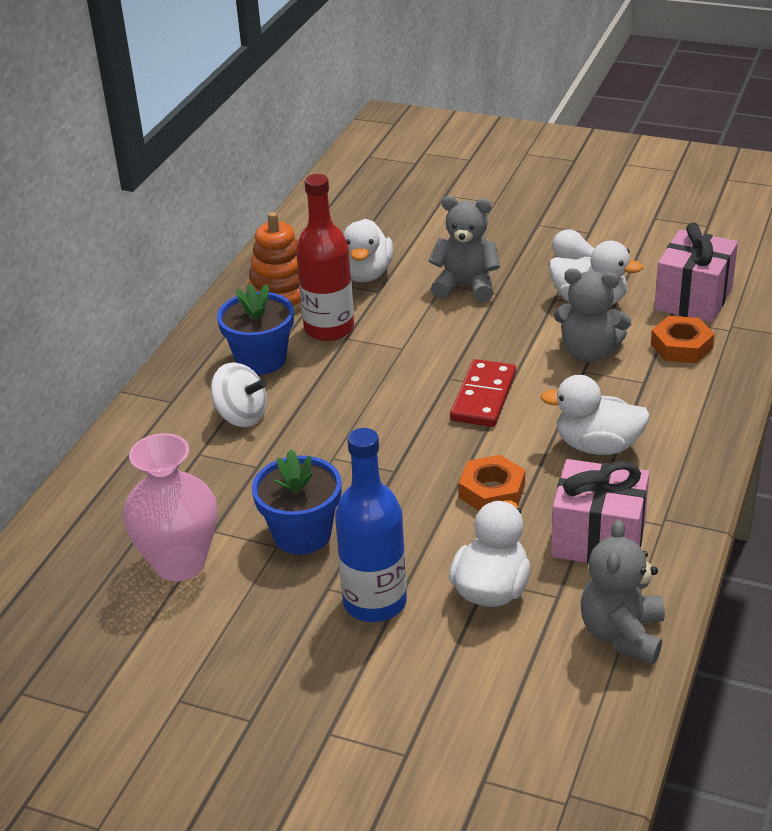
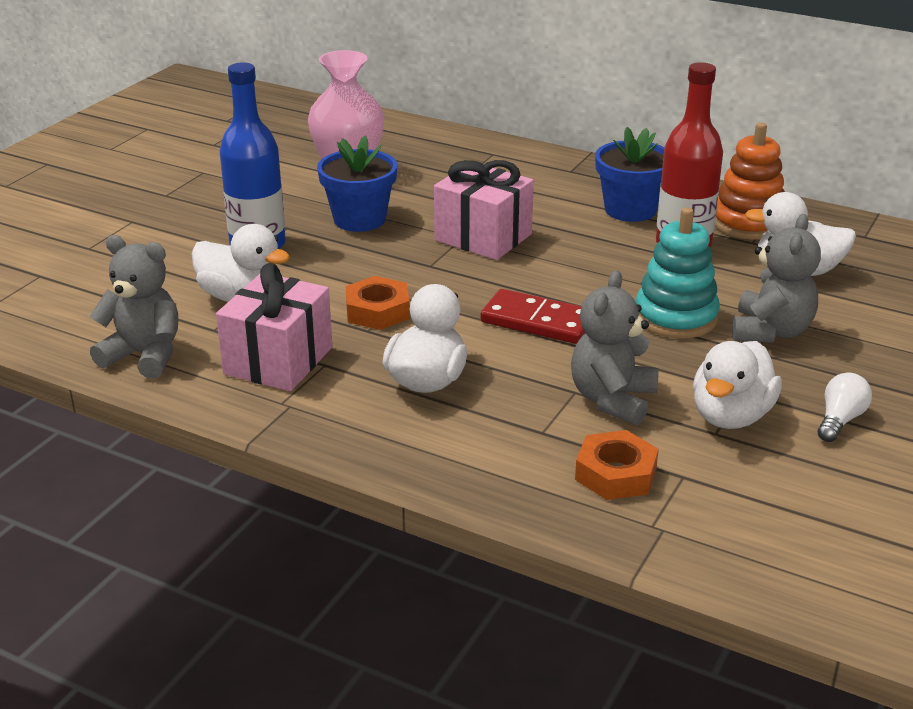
camera: 95 degrees right, 5 degrees down
(241, 416) = (538, 199): white spinning top -> none
(456, 328) = (676, 317): none -> turquoise stacking toy
(693, 299) = (736, 506): pink gift -> pink gift (483, 237)

